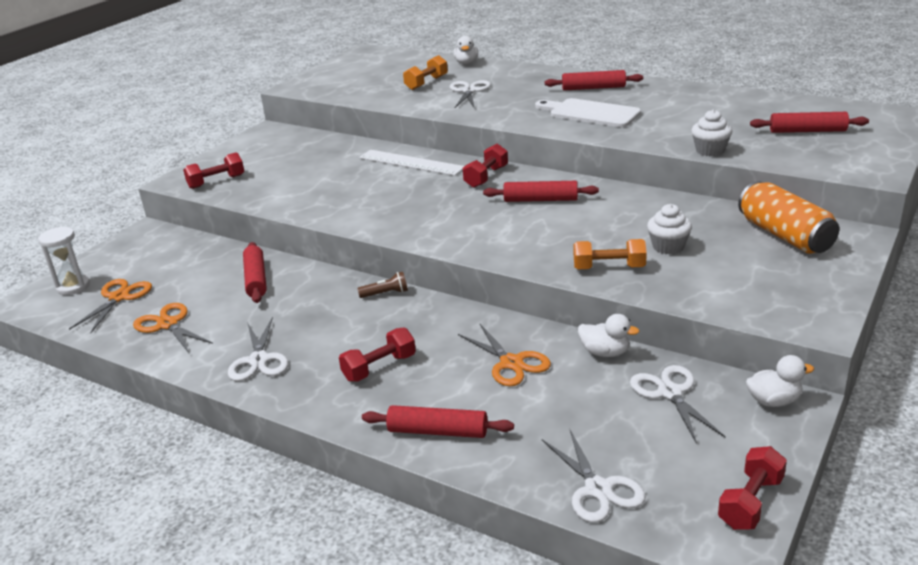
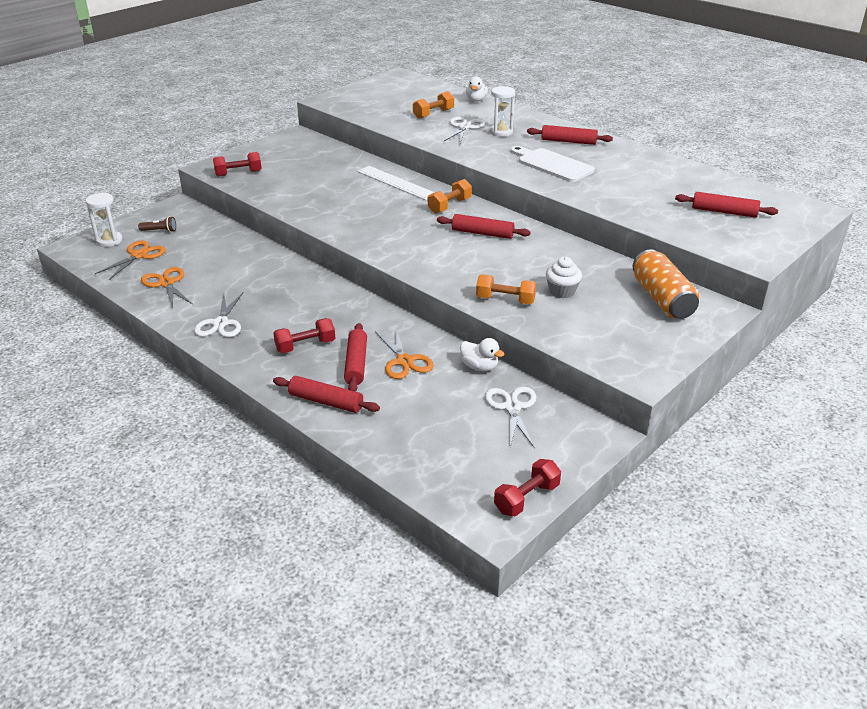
camera: 10 degrees right, 5 degrees up
(256, 279) = (244, 259): red rolling pin -> red rolling pin (356, 364)
(386, 293) = (336, 289): brown flashlight -> brown flashlight (160, 231)
(486, 177) = (449, 206): red dumbbell -> orange dumbbell
(513, 90) = (501, 132): none -> white hourglass
(598, 489) = (420, 466): white scissors -> none
(710, 150) = (630, 215): white cupcake -> none
(773, 401) = (588, 429): white duck -> none

